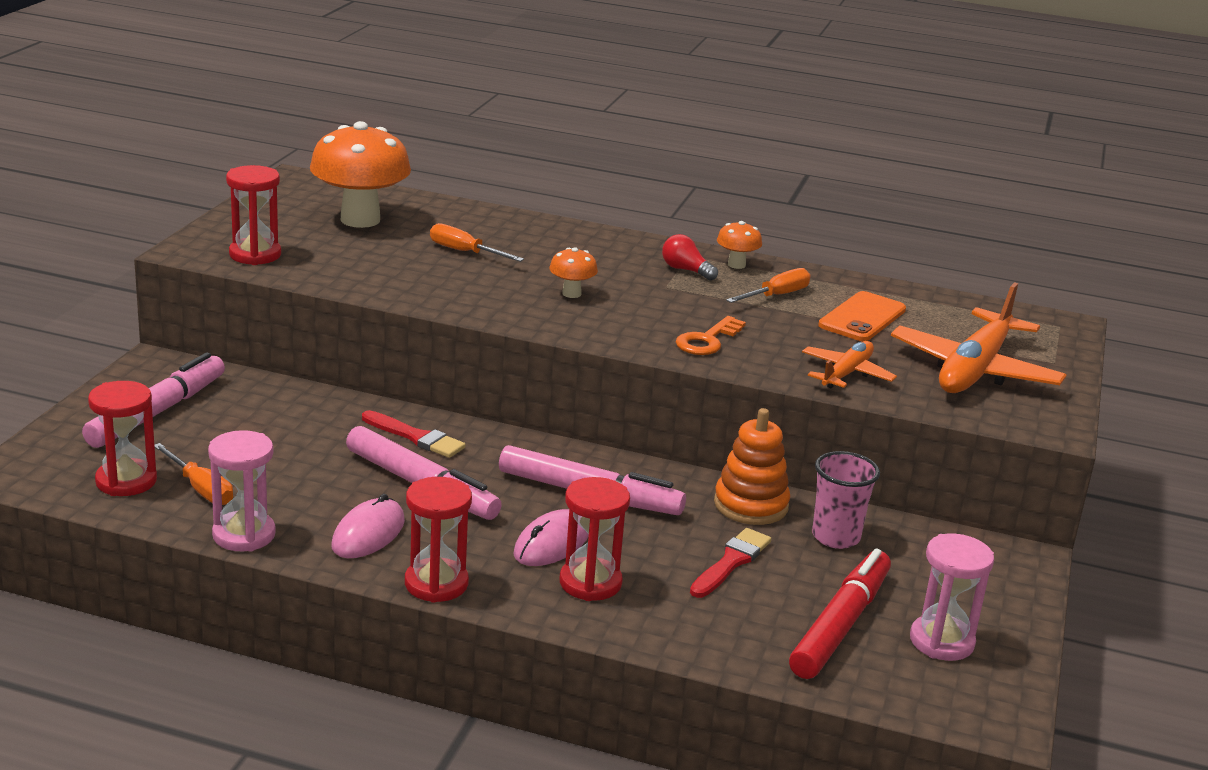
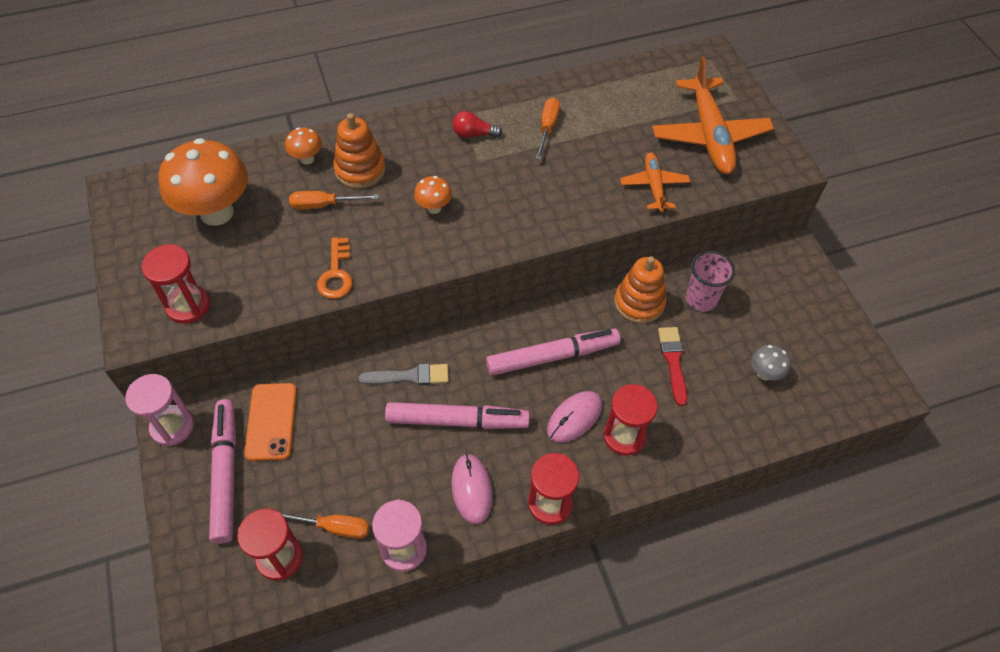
camera: 35 degrees left, 30 degrees up
(415, 437) = (409, 376): red brush -> grey brush
(532, 247) = (360, 170): none -> orange stacking toy
(551, 544) = (574, 418): pink mouse -> pink mouse turned 45 degrees clockwise
(707, 340) = (555, 204): orange key -> orange key (336, 273)
(736, 265) = (496, 108): orange mushroom -> orange mushroom (307, 159)
(840, 625) = (764, 373): red marker -> grey mushroom
(862, 317) = (611, 120): orange phone -> orange phone (271, 421)
(941, 641) = (816, 350): pink hourglass -> pink hourglass (172, 426)

